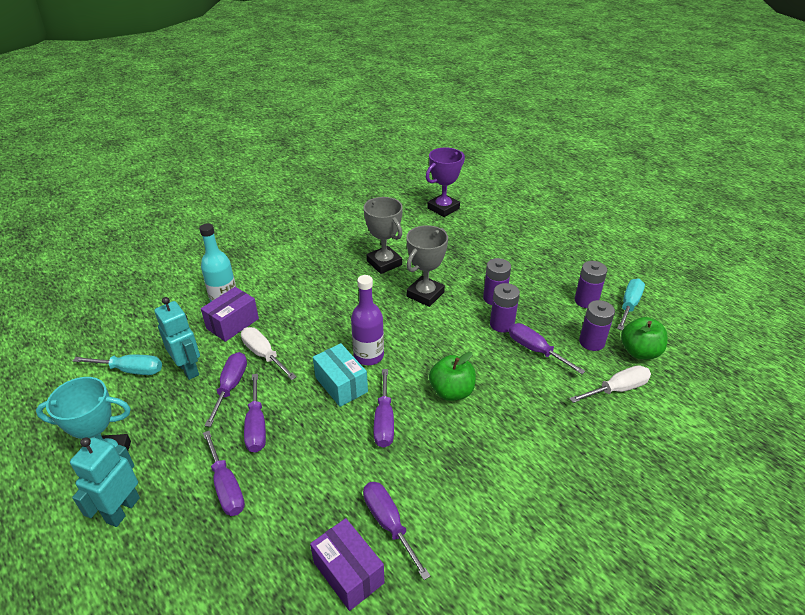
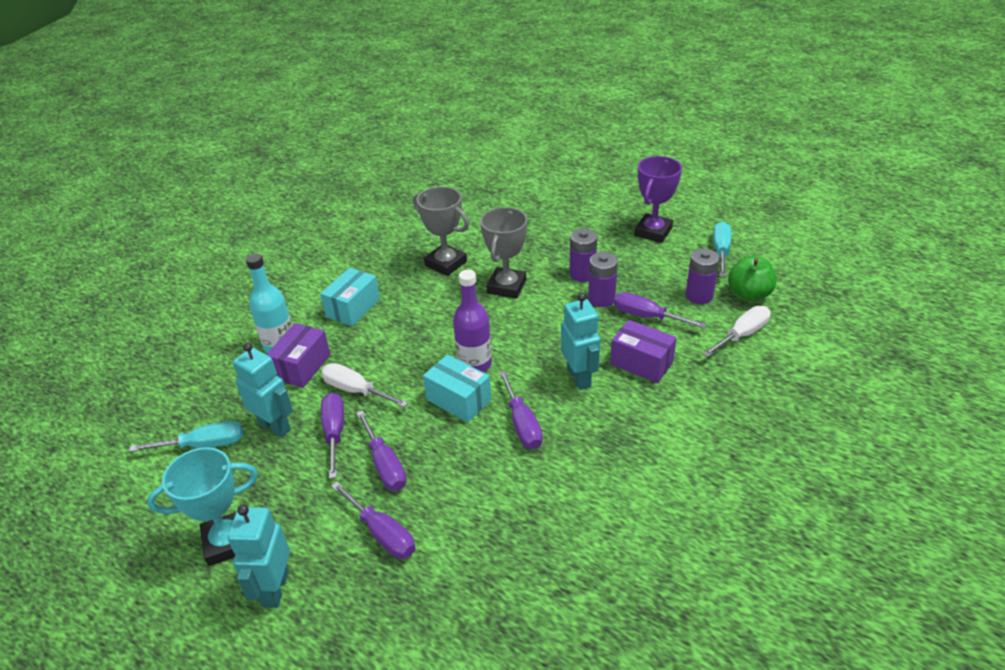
camera: 15 degrees left, 0 degrees up
(294, 284) = (353, 308): none -> turquoise box
(348, 572) = (554, 576): purple box -> purple box (641, 363)
(389, 524) = (573, 520): purple screwdriver -> none
(443, 208) = (485, 191): purple trophy -> purple trophy (653, 232)
(451, 391) = (579, 378): green apple -> turquoise robot
(586, 301) = (676, 256): purple battery -> none

